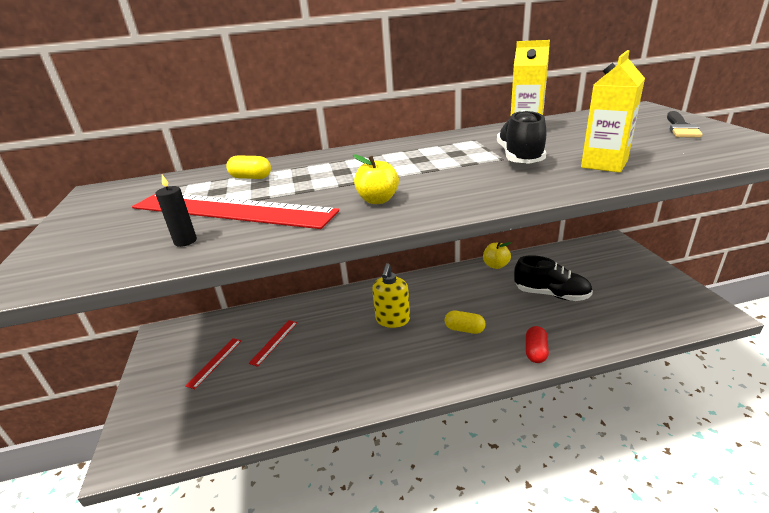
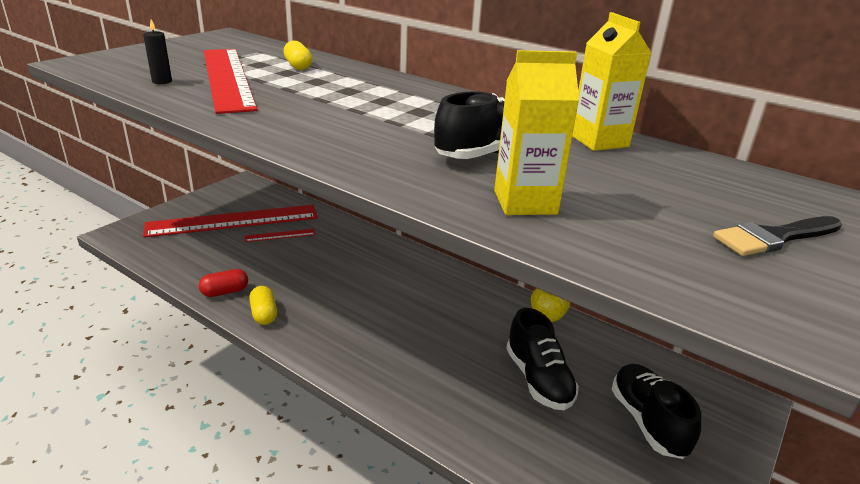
camera: 45 degrees right, 0 degrees up
(215, 362) = (233, 221): red ruler -> red ruler, size x2.47
(378, 200) = (295, 118): yellow apple -> none
(392, 320) = (371, 283): yellow soap dispenser -> none
(464, 329) = (402, 334): yellow capsule -> yellow capsule (264, 314)
(535, 352) = (413, 399): red capsule -> red capsule (225, 292)
(609, 275) = (647, 421): none -> black shoe

